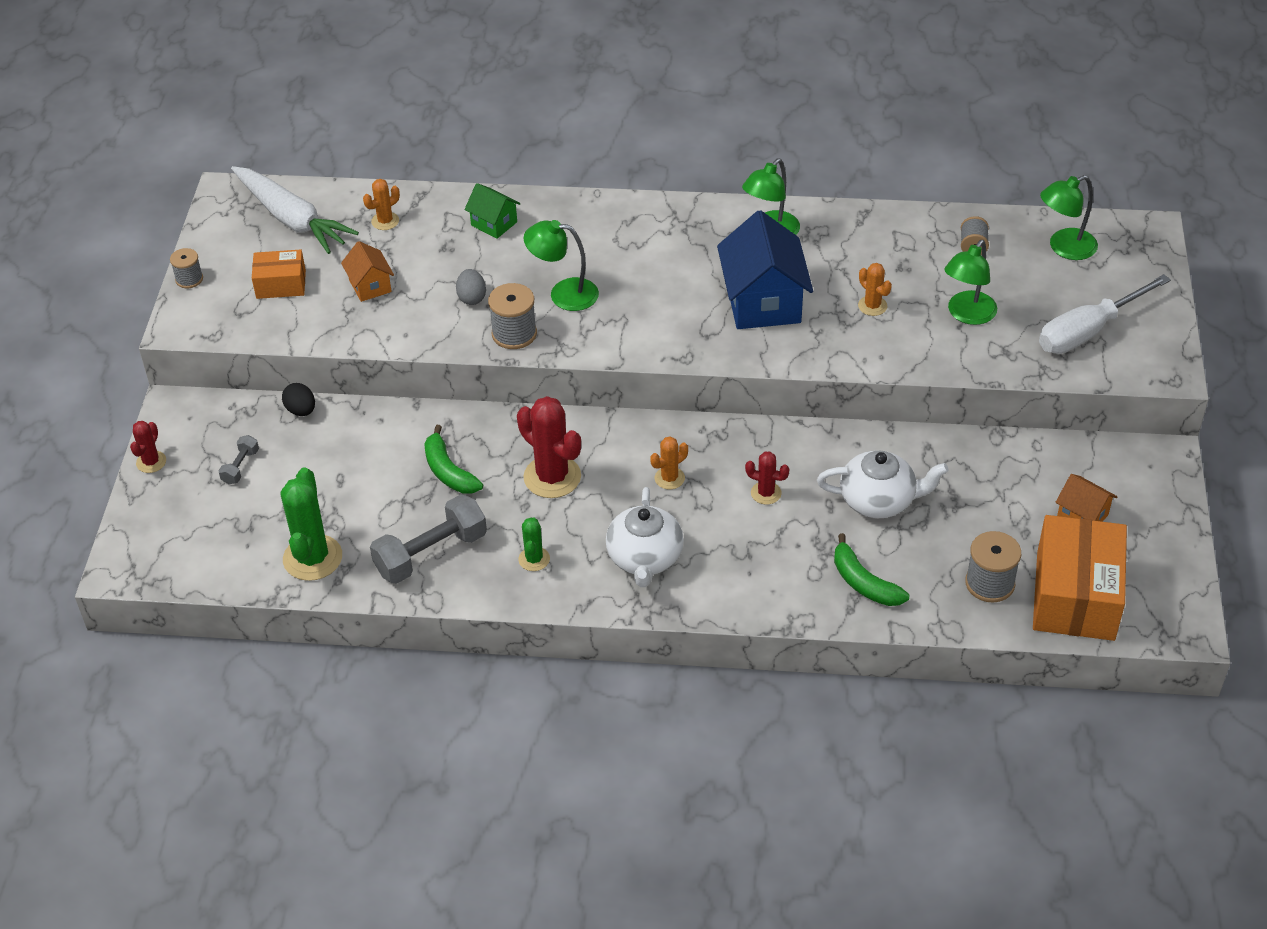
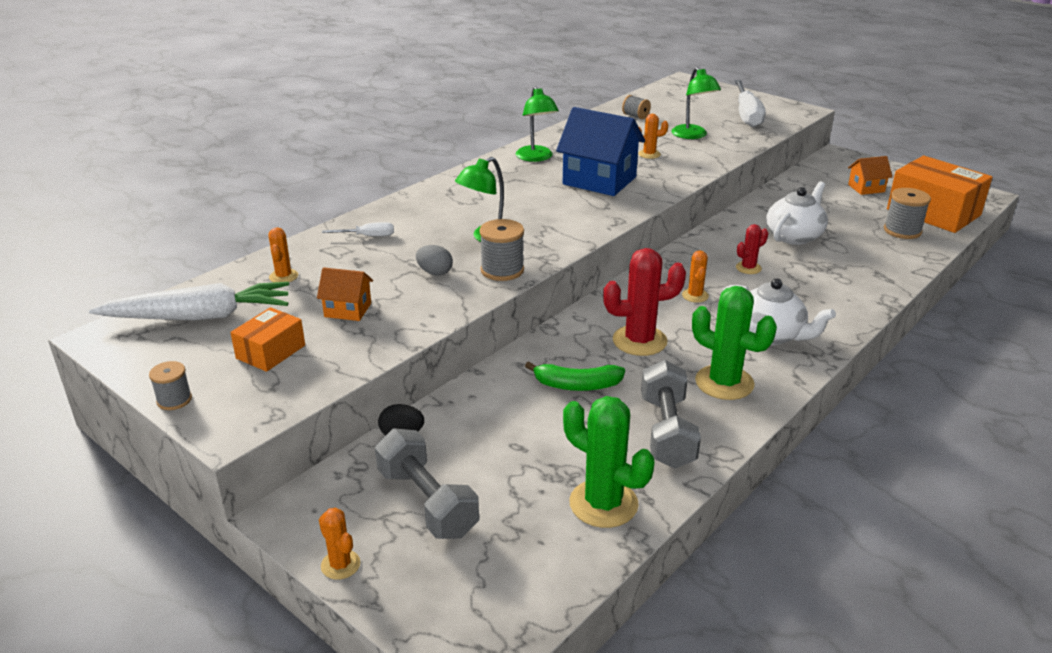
camera: 55 degrees left, 15 degrees down
(151, 462) = (340, 565): red cactus -> orange cactus
(240, 467) = (427, 502): grey dumbbell -> grey dumbbell, size x2.07
(494, 223) = (368, 236): green house -> white screwdriver
(534, 559) = (724, 383): green cactus -> green cactus, size x1.89
(864, 582) = (868, 267): green banana -> none
(1064, 248) = (670, 99): green lamp -> none

